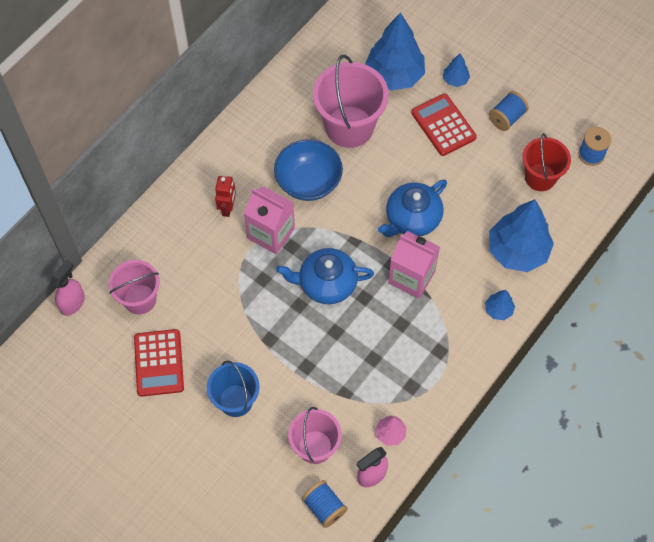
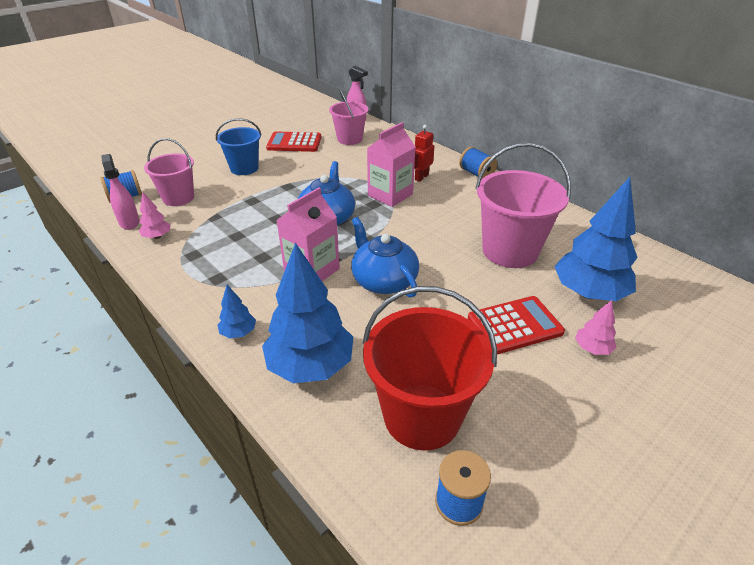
camera: 100 degrees right, 25 degrees down
(227, 208) = (421, 177): red robot -> red robot turned 105 degrees clockwise
(308, 181) = (442, 219): blue bowl -> none
(455, 80) = (592, 349): blue tree -> pink tree
(506, 118) = (530, 395): blue spool -> blue spool (476, 174)
(540, 177) = (422, 416): red bucket -> red bucket, size x1.58

